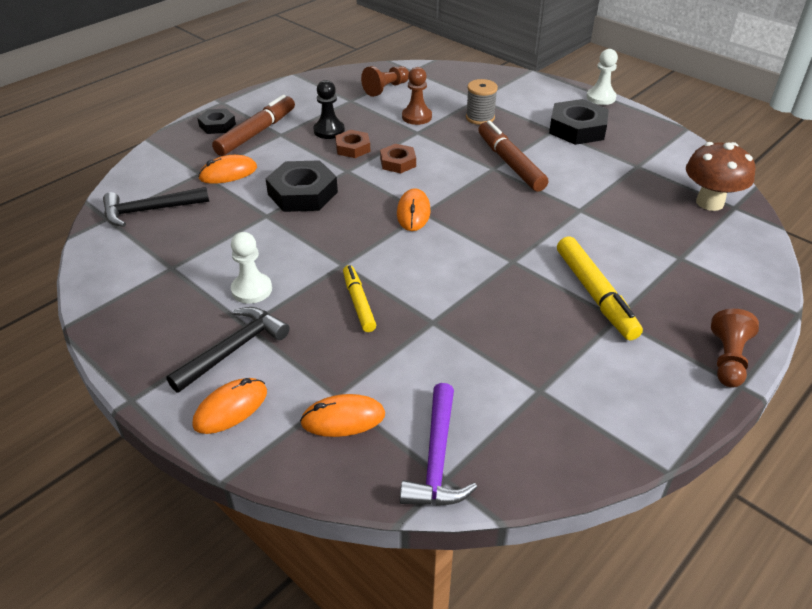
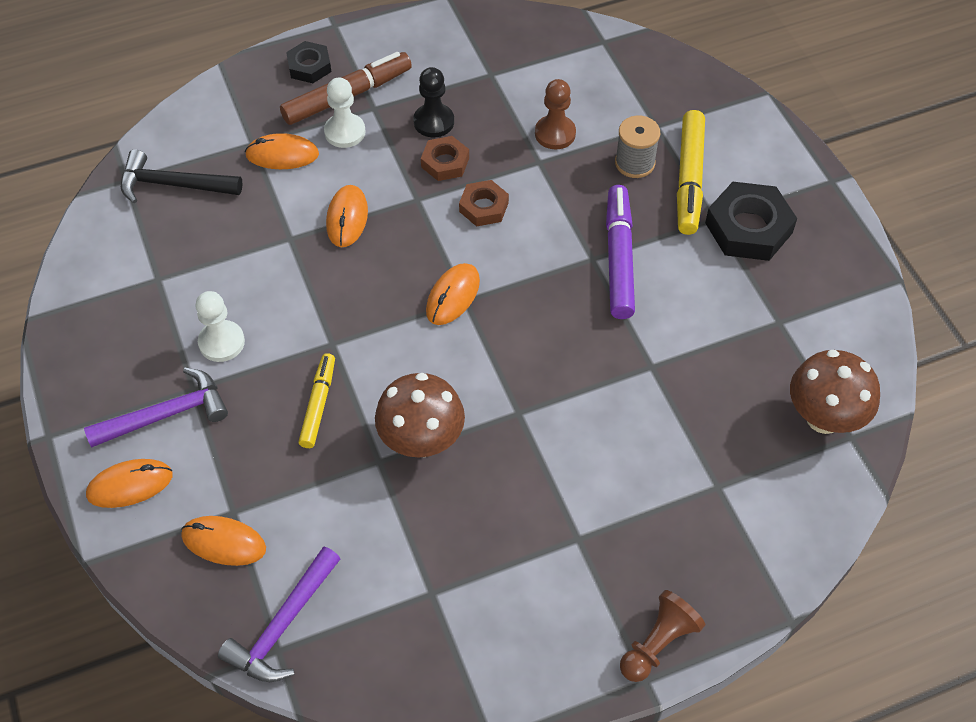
camera: 25 degrees right, 15 degrees up
(234, 349) = (167, 414): black hammer -> purple hammer
(302, 193) = (347, 218): black nut -> orange mouse
(386, 89) = (547, 67): brown pawn -> none
(456, 299) = (421, 441): none -> brown mushroom
(510, 163) = (618, 258): brown marker -> purple marker
(595, 294) = (577, 497): yellow marker -> yellow marker (689, 179)
(601, 97) = (824, 180): white pawn -> white pawn (345, 132)

